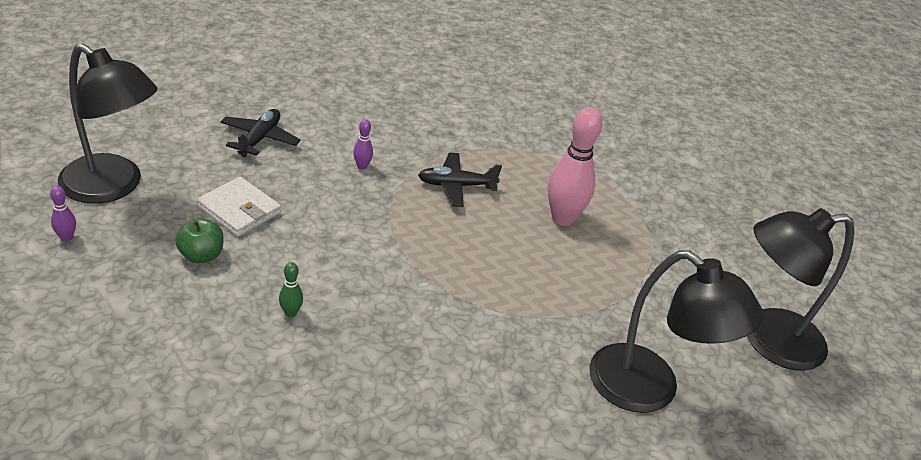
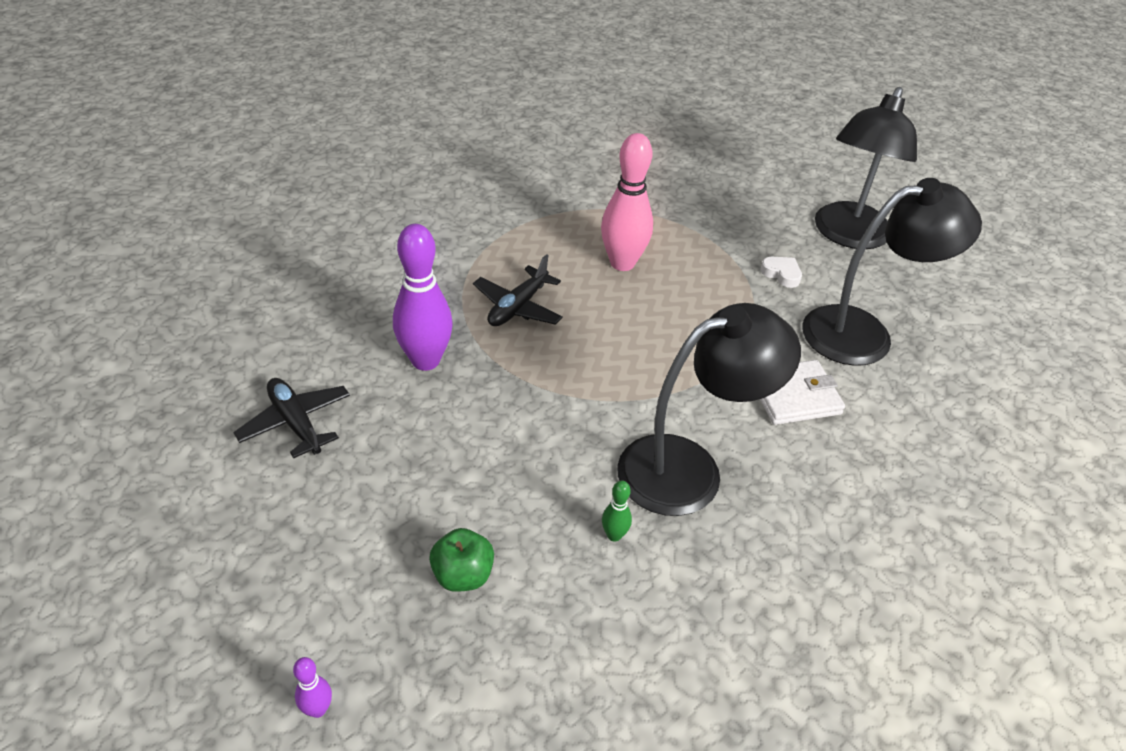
camera: 50 degrees left, 5 degrees up
(113, 187) = (256, 613): black lamp -> black lamp (689, 468)
(239, 210) = (410, 502): white wallet -> white wallet (794, 396)
(362, 166) = (425, 360): purple bowling pin -> purple bowling pin, size x2.27
(661, 312) = (781, 274): none -> white heart

